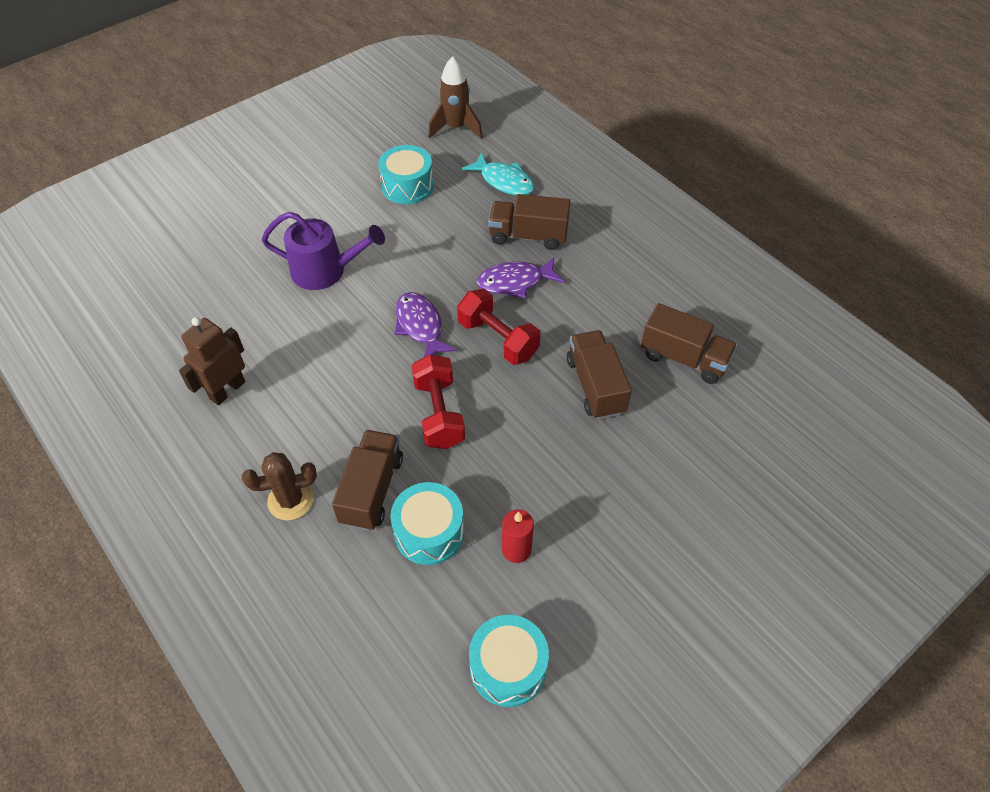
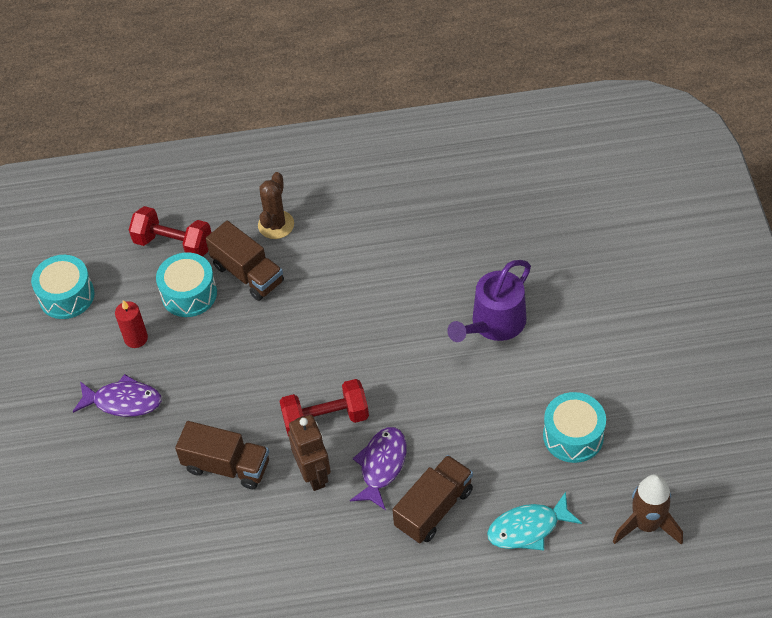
camera: 125 degrees right, 0 degrees up
(227, 390) = (403, 217): brown robot -> brown robot (314, 474)
(420, 326) = (380, 368): purple fish -> purple fish (123, 401)
(439, 413) = (282, 342): red dumbbell -> red dumbbell (173, 244)
(684, 358) = (203, 553): brown truck -> none

